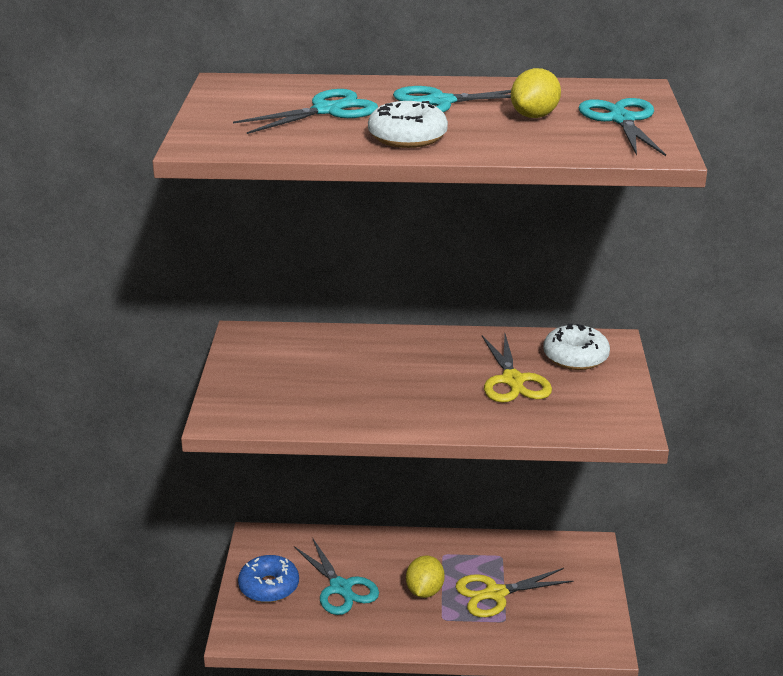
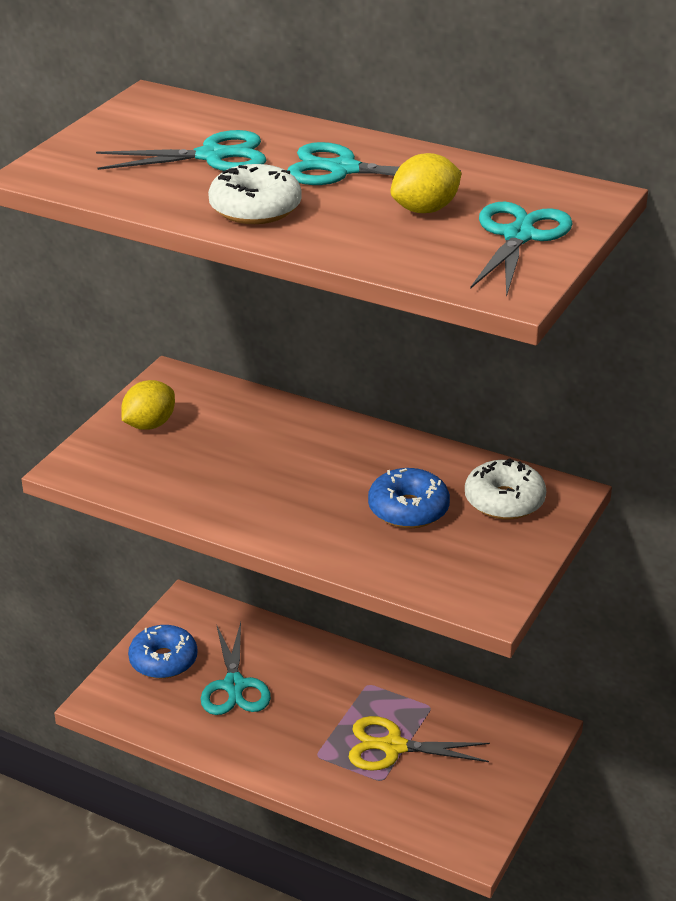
camera: 25 degrees right, 5 degrees up
(424, 591) = (319, 718): yellow lemon -> yellow lemon (149, 424)
(513, 380) = (408, 509): yellow scissors -> blue donut

